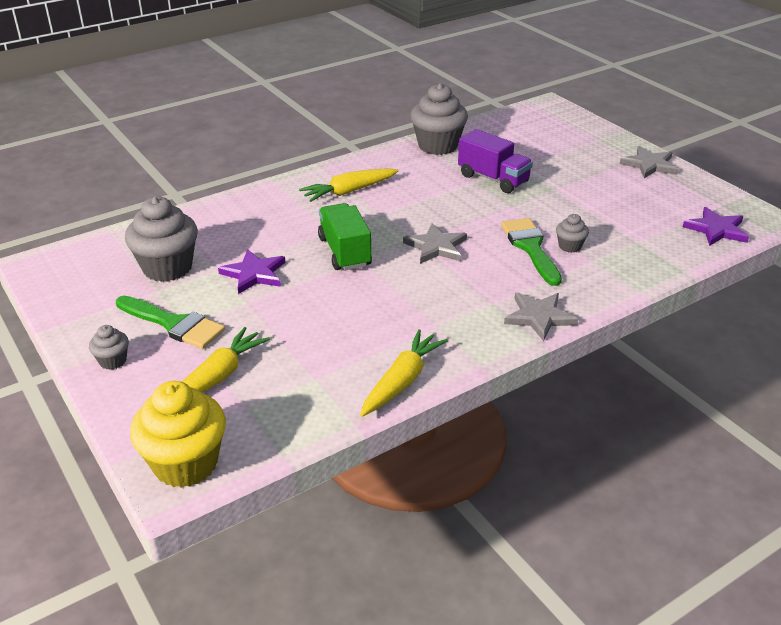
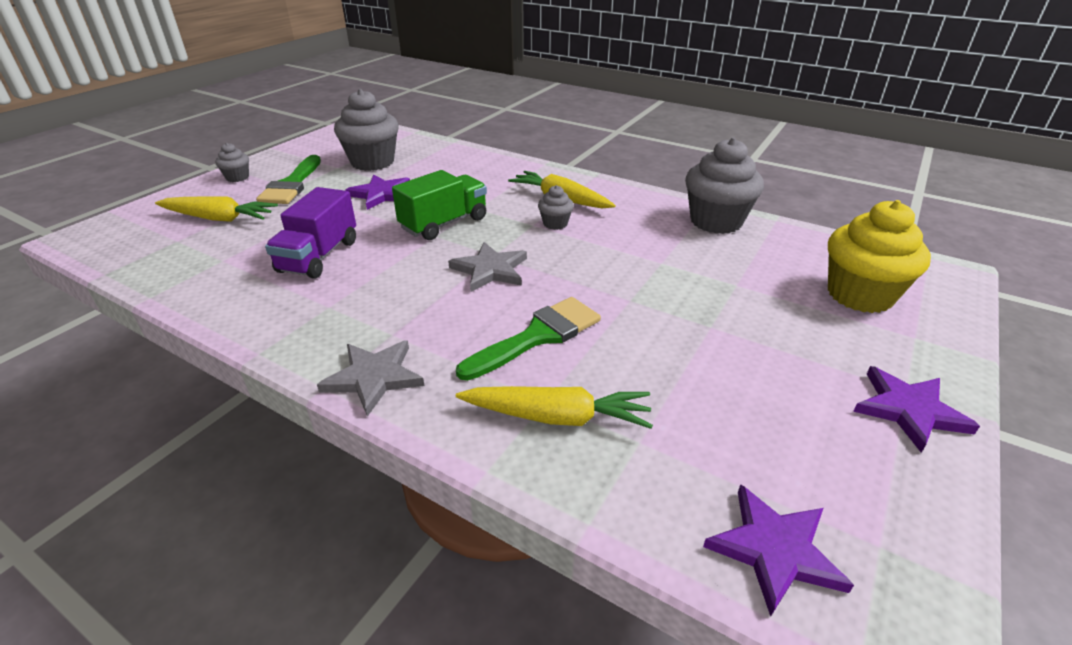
camera: 65 degrees right, 0 degrees up
(185, 464) = (101, 236): yellow cupcake -> yellow cupcake (859, 295)
(402, 381) = (221, 307): yellow carrot -> yellow carrot (557, 417)
(493, 179) = (682, 273): purple truck -> purple truck (319, 256)
(570, 246) = (567, 370): grey cupcake -> grey cupcake (555, 224)
(649, 165) = (909, 410): grey star -> purple star

